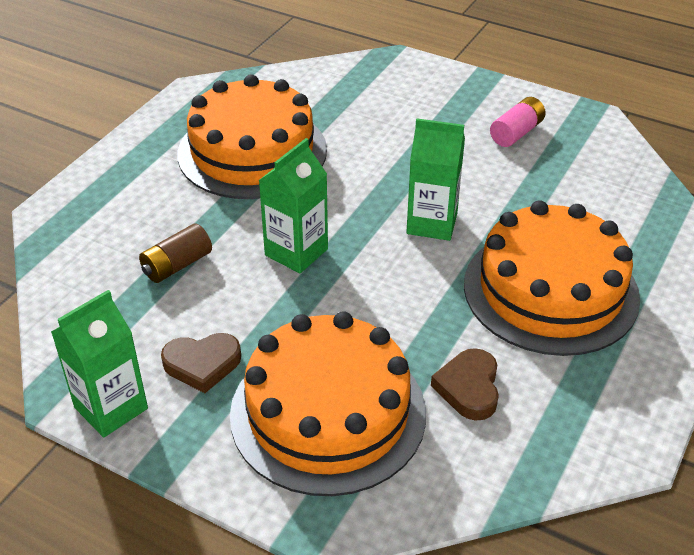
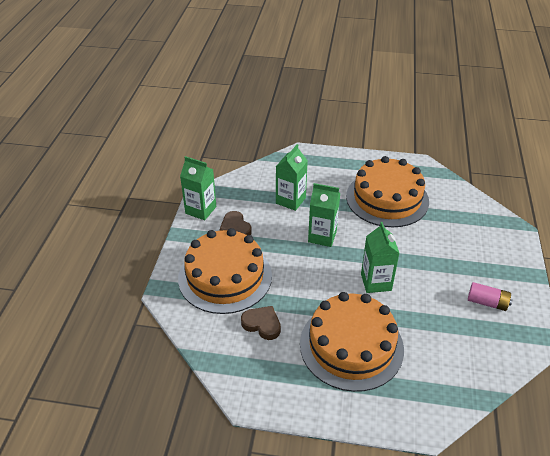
camera: 70 degrees right, 0 degrees up
(177, 265) = (290, 200): brown battery -> green carton
(469, 388) = (262, 324): brown heart -> brown heart turned 45 degrees clockwise

